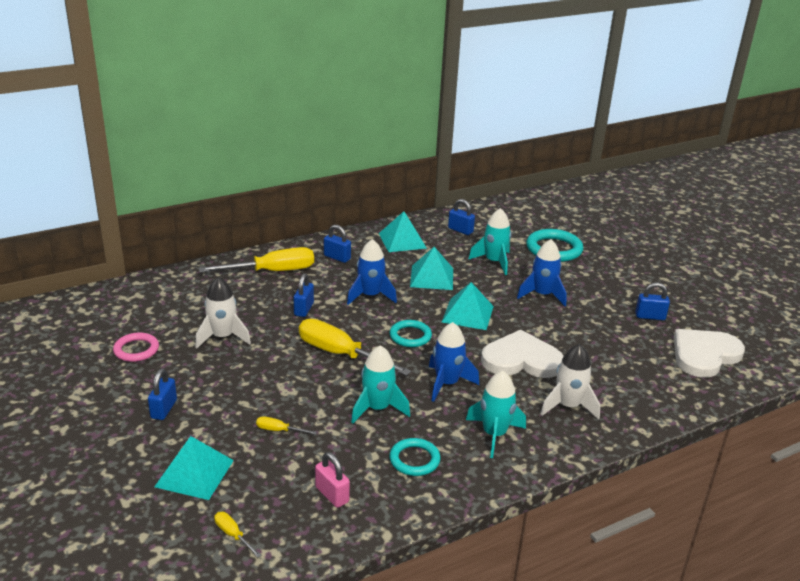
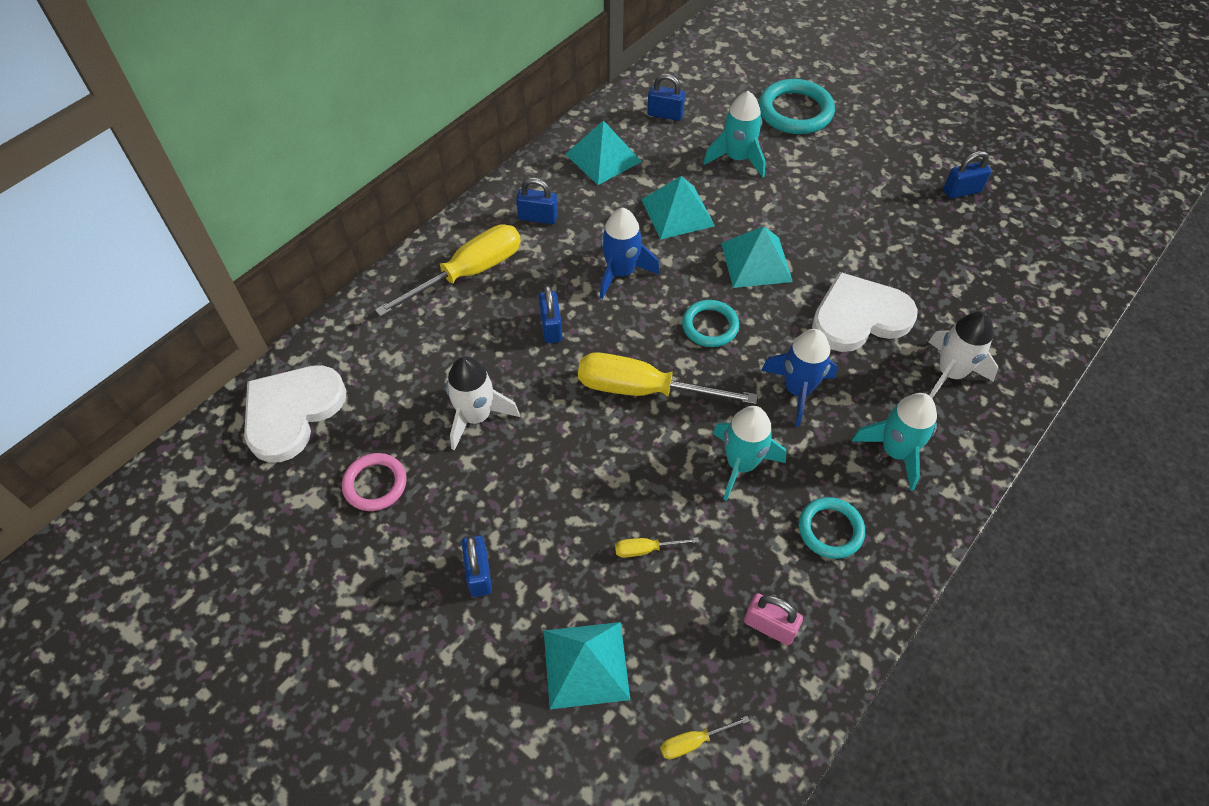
camera: 20 degrees left, 25 degrees up
(233, 535) = (693, 742): yellow screwdriver -> yellow screwdriver turned 45 degrees counterclockwise
(542, 295) = (824, 197): blue rocket -> none
(704, 355) = (1049, 233): white heart -> white heart (292, 412)

